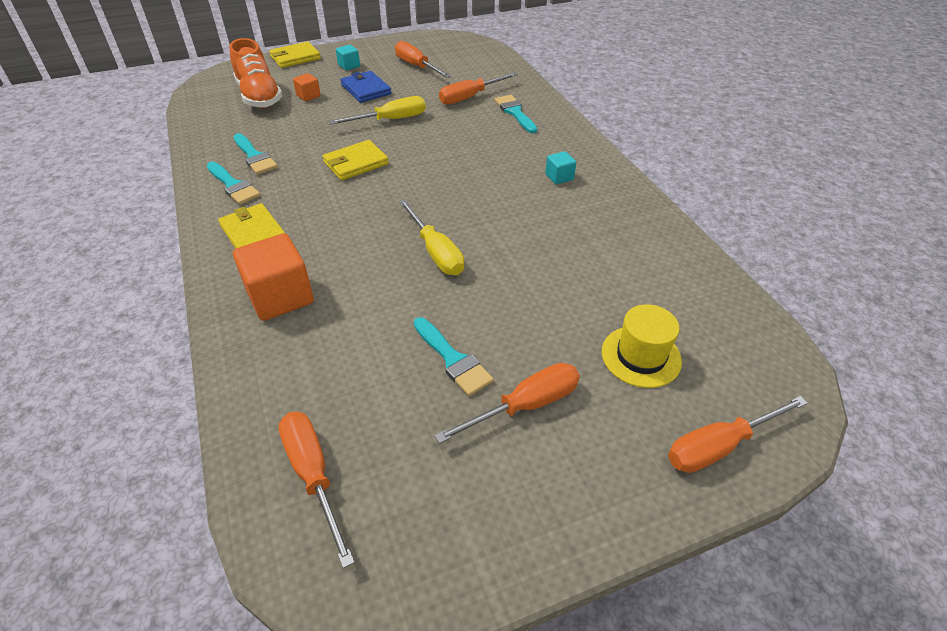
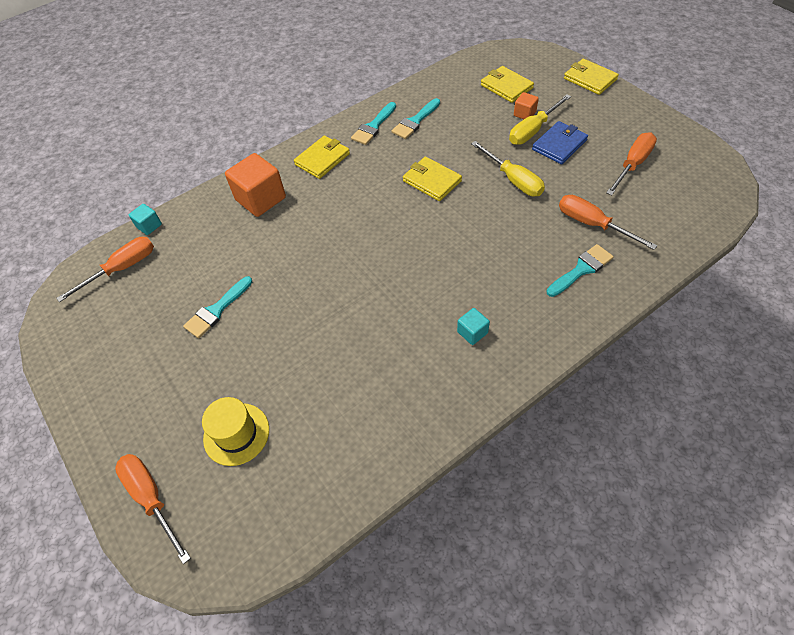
camera: 80 degrees right, 10 degrees up
(259, 96) = (506, 87): orange shoe -> yellow wallet
(349, 66) = (598, 118): turquoise cube -> turquoise cube (149, 226)
(435, 252) = (330, 268): yellow screwdriver -> yellow screwdriver (533, 130)
(525, 405) = (179, 362): orange screwdriver -> none

